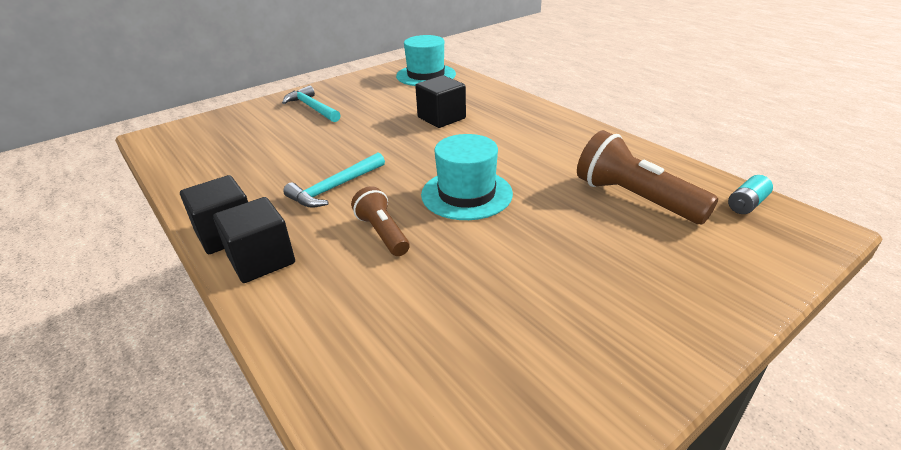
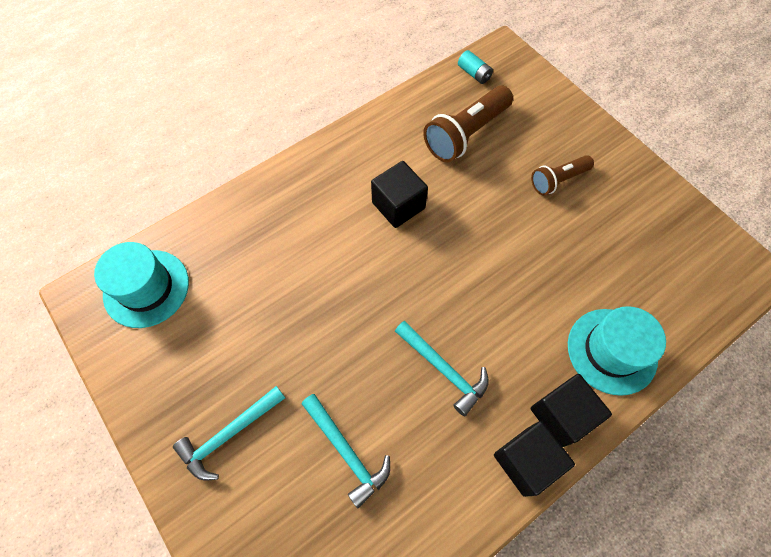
camera: 90 degrees left, 30 degrees up
(280, 147) = (346, 451): none -> turquoise hammer
(382, 233) = (518, 317): brown flashlight -> brown flashlight (558, 180)
(441, 118) = (293, 269): black cube -> black cube (398, 205)
(466, 194) = (457, 250): turquoise hat -> turquoise hat (611, 351)

